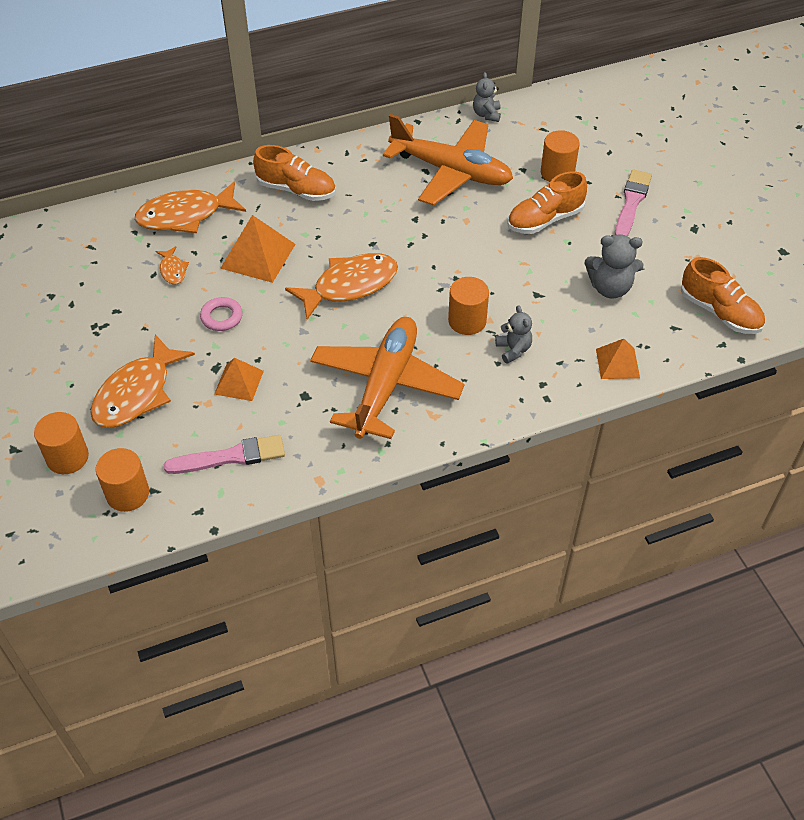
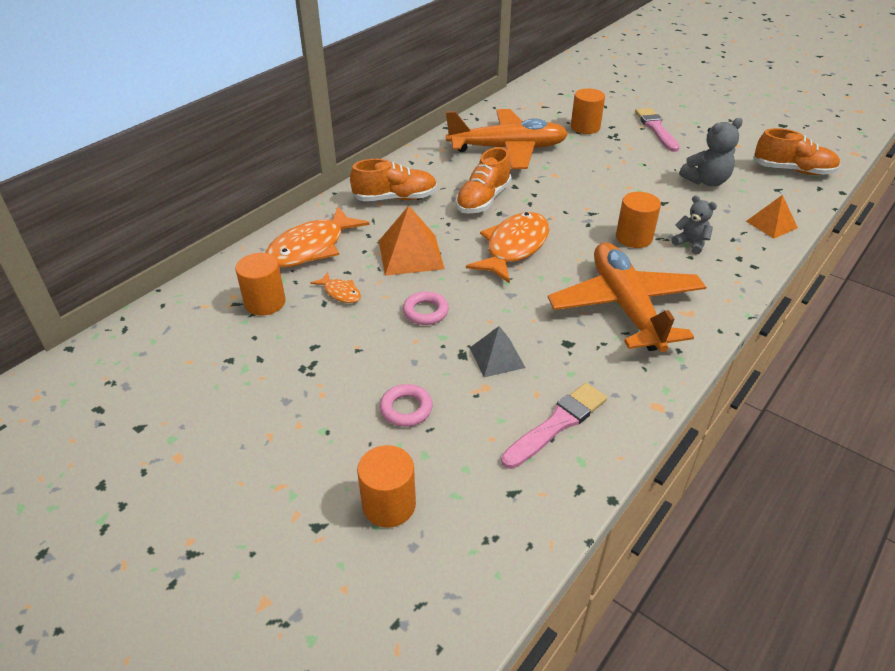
camera: 30 degrees left, 10 degrees down
(128, 494) = (490, 509): orange cylinder -> orange cylinder (265, 302)
(137, 393) = (406, 409): orange fish -> pink ring
(239, 382) = (497, 357): orange pyramid -> grey pyramid
(486, 114) = (494, 109): grey teddy bear -> none
(545, 220) = (611, 156): orange shoe -> orange shoe (483, 200)

